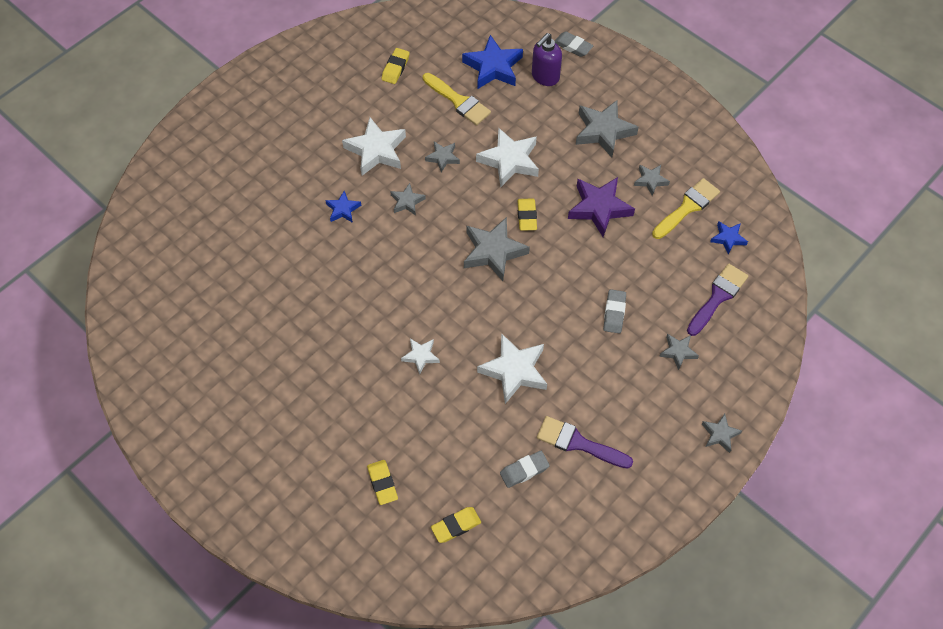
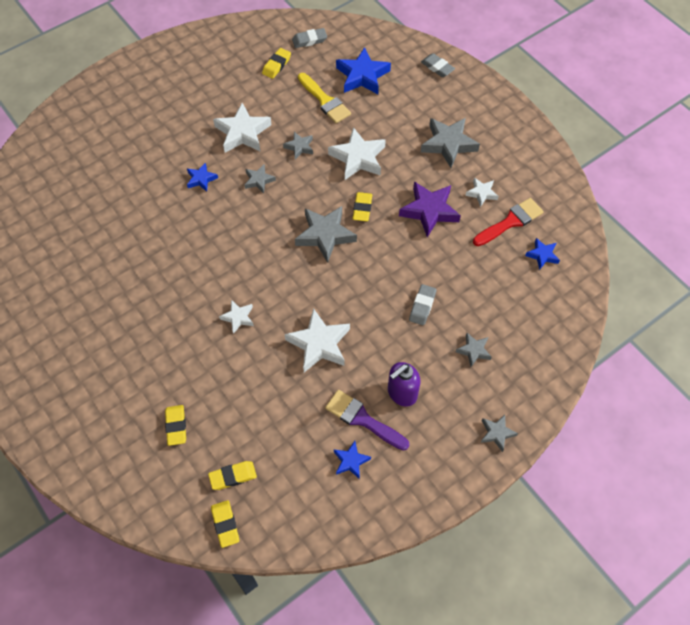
camera: 10 degrees right, 0 degrees up
(460, 577) = (225, 524): none -> yellow eraser
(524, 470) = (307, 436): grey eraser -> grey eraser (309, 40)
(545, 77) = (406, 90): purple soap dispenser -> purple soap dispenser (401, 393)
(576, 489) = (351, 461): none -> blue star
(650, 180) = (481, 193): grey star -> white star
(687, 207) = (510, 222): yellow brush -> red brush
(718, 297) = (521, 306): purple brush -> none

